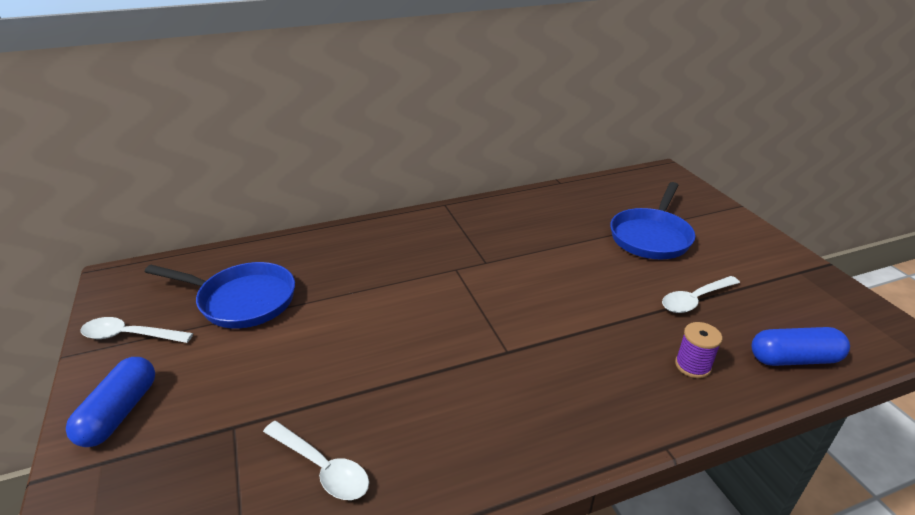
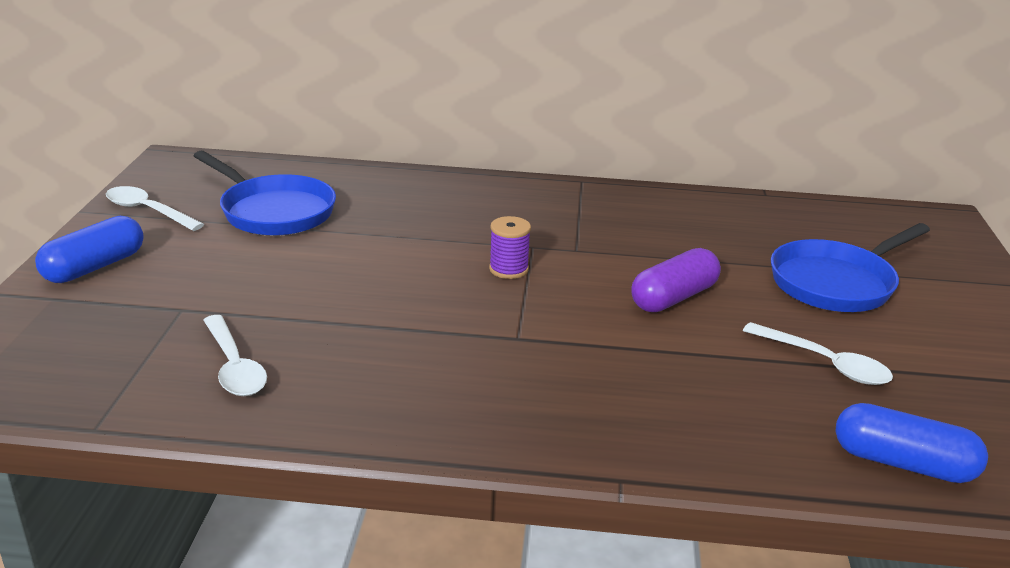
camera: 25 degrees right, 5 degrees down
(574, 280) = (673, 298): none -> purple capsule
(692, 366) = (743, 423): purple spool -> purple spool (508, 269)
(695, 300) = (825, 363): white spoon -> white spoon turned 135 degrees counterclockwise

